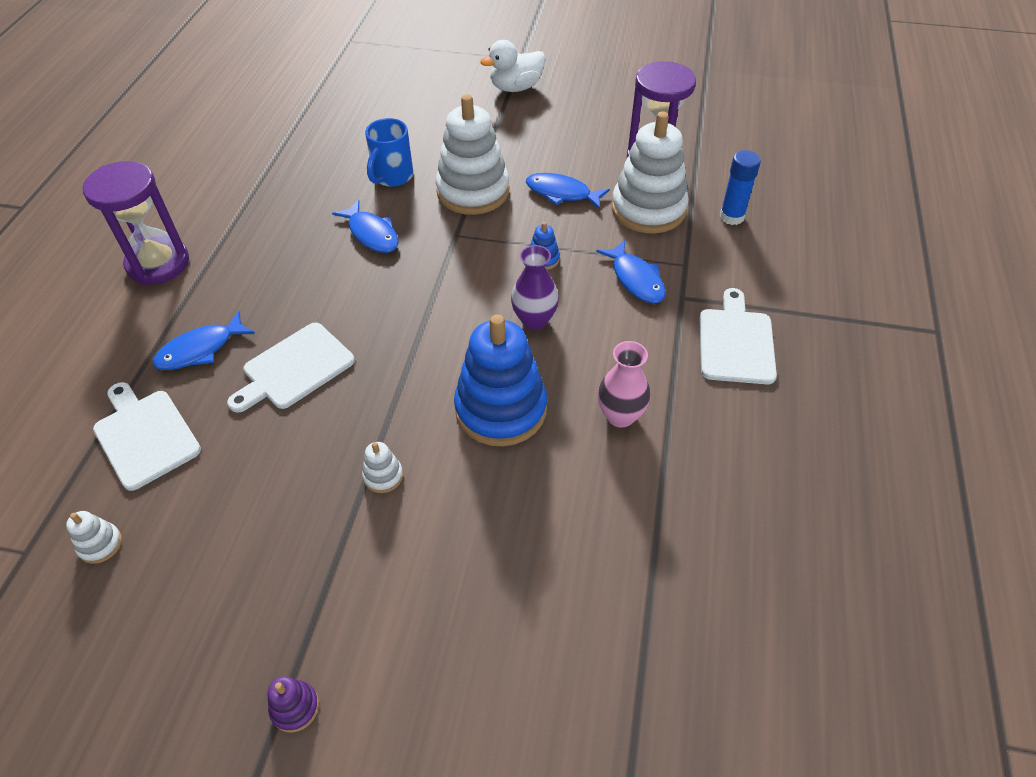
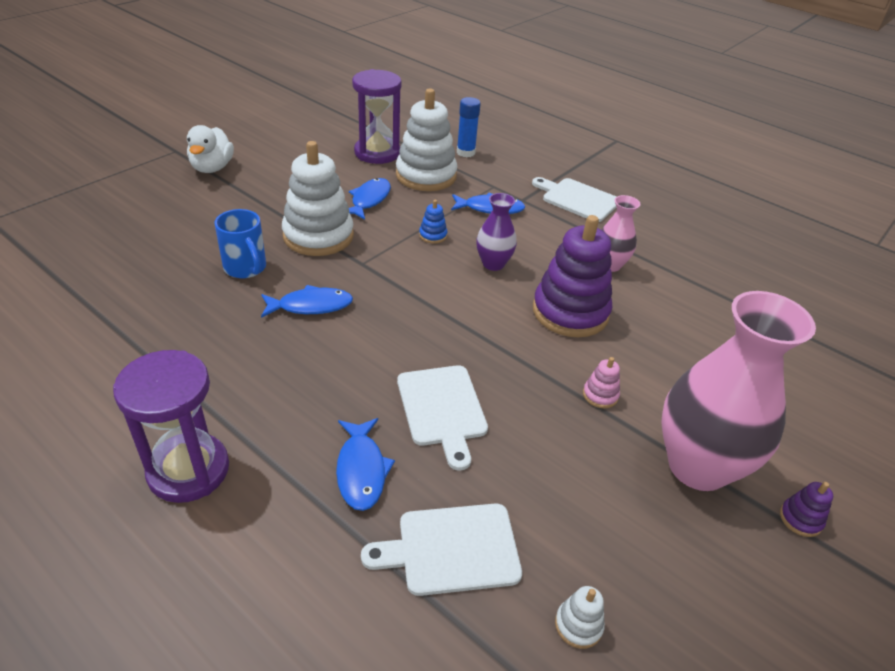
camera: 65 degrees left, 10 degrees down
(325, 590) = (697, 466): none -> pink vase
(383, 476) = (600, 395): white stacking toy -> pink stacking toy
(501, 409) = (570, 312): blue stacking toy -> purple stacking toy
(562, 193) = (369, 200): blue fish -> blue fish turned 150 degrees clockwise

